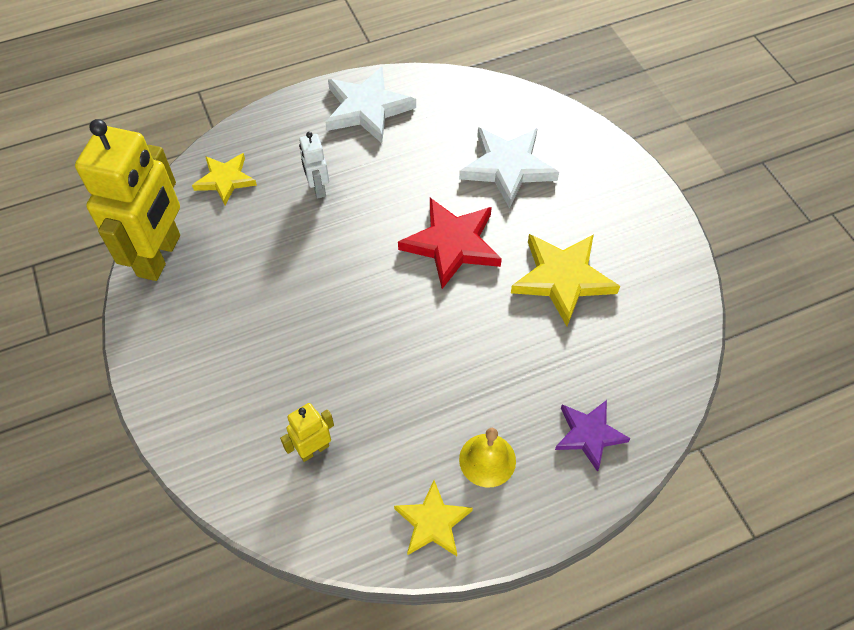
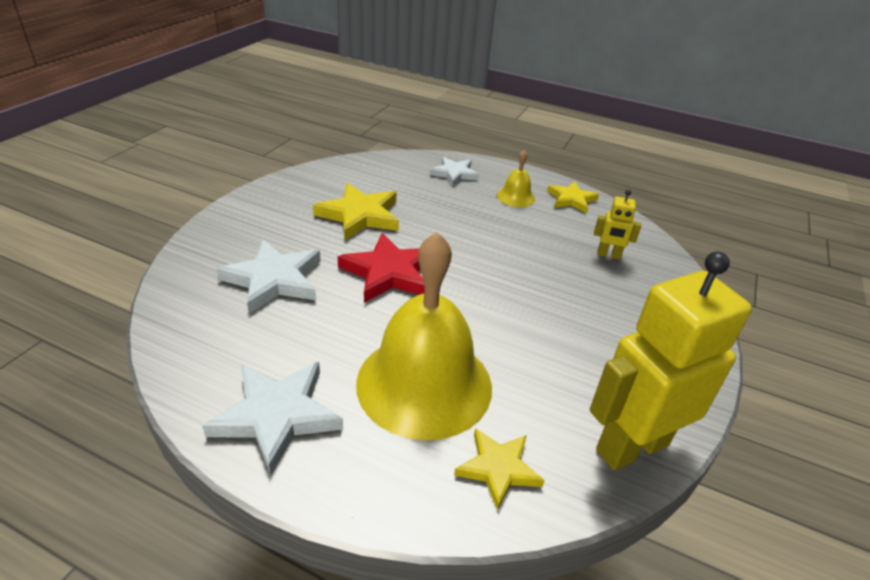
camera: 135 degrees left, 20 degrees down
(318, 188) = (424, 383): white robot -> yellow bell
(589, 434) = (454, 174): purple star -> white star

